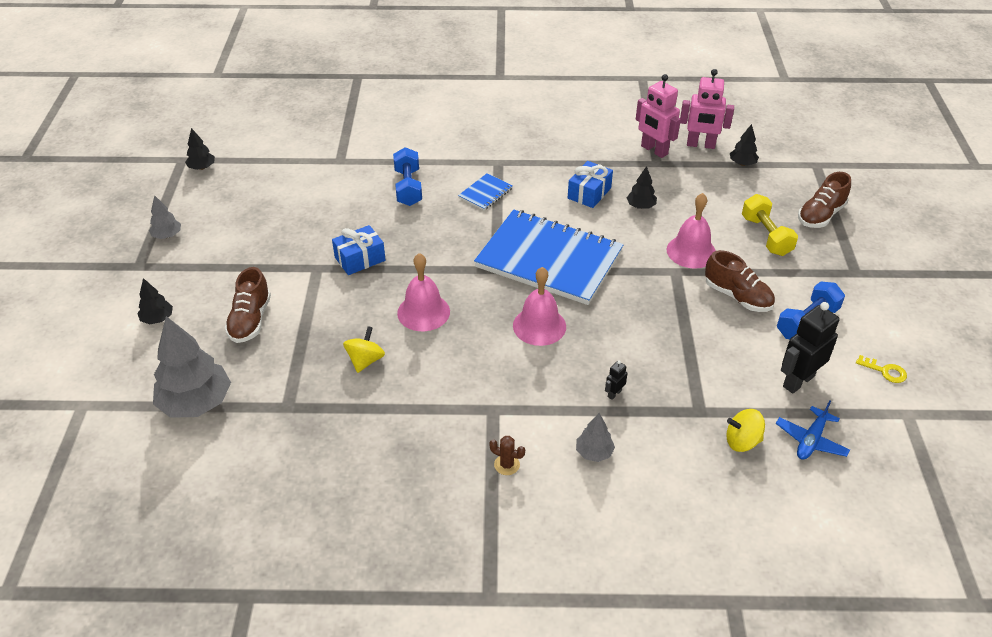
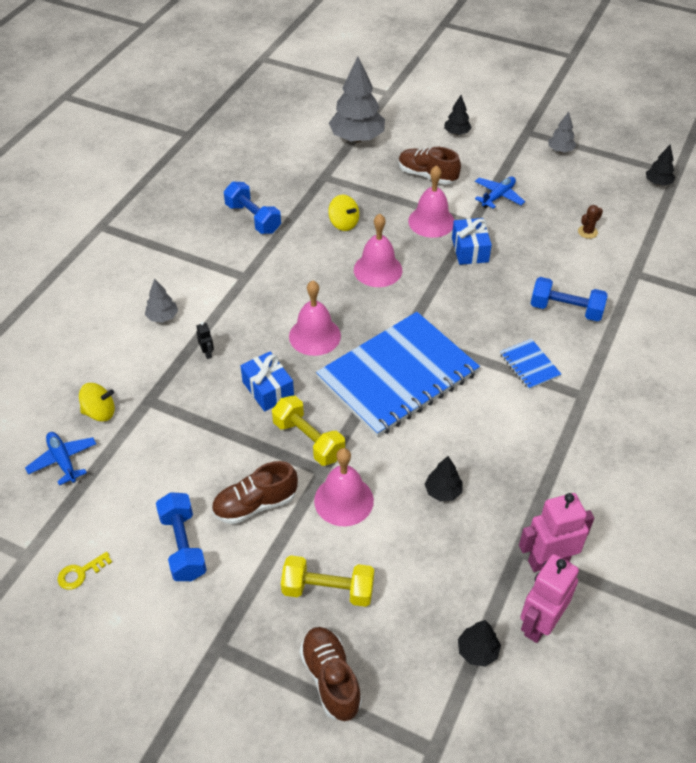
camera: 115 degrees right, 5 degrees up
(266, 260) = (498, 196): none -> blue plane
(329, 296) = (431, 221): none -> pink bell
(395, 442) = (253, 218): none -> blue dumbbell
(507, 465) = (190, 267): brown cactus -> brown cactus (587, 232)
(589, 193) = (489, 454): blue gift -> blue gift (268, 389)
(654, 289) = (308, 440): none -> yellow dumbbell
(742, 441) = (100, 412): yellow spinning top -> yellow spinning top turned 60 degrees clockwise
(798, 381) = (124, 491): black robot -> none

